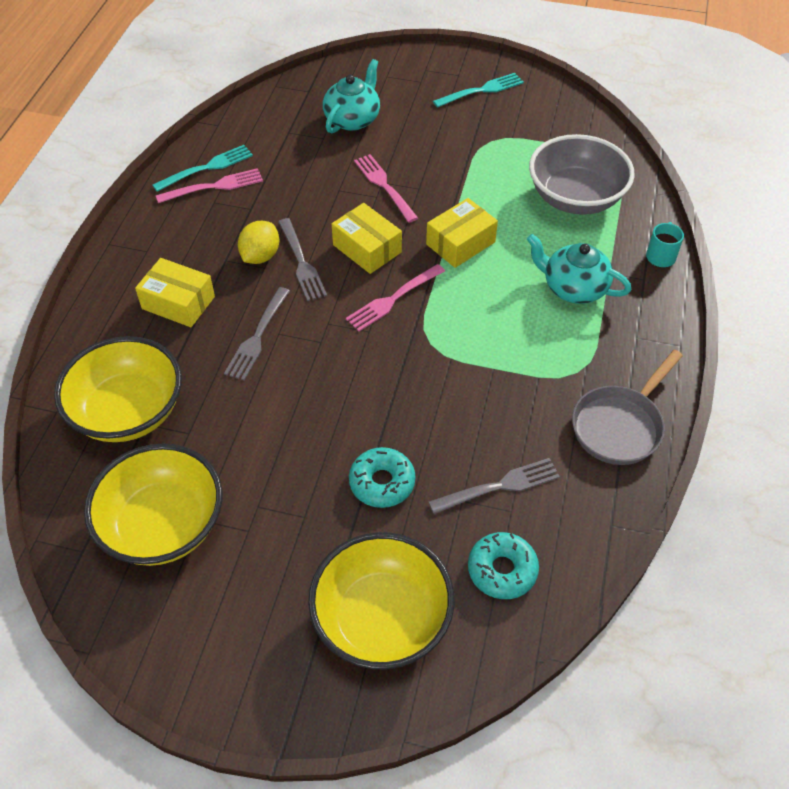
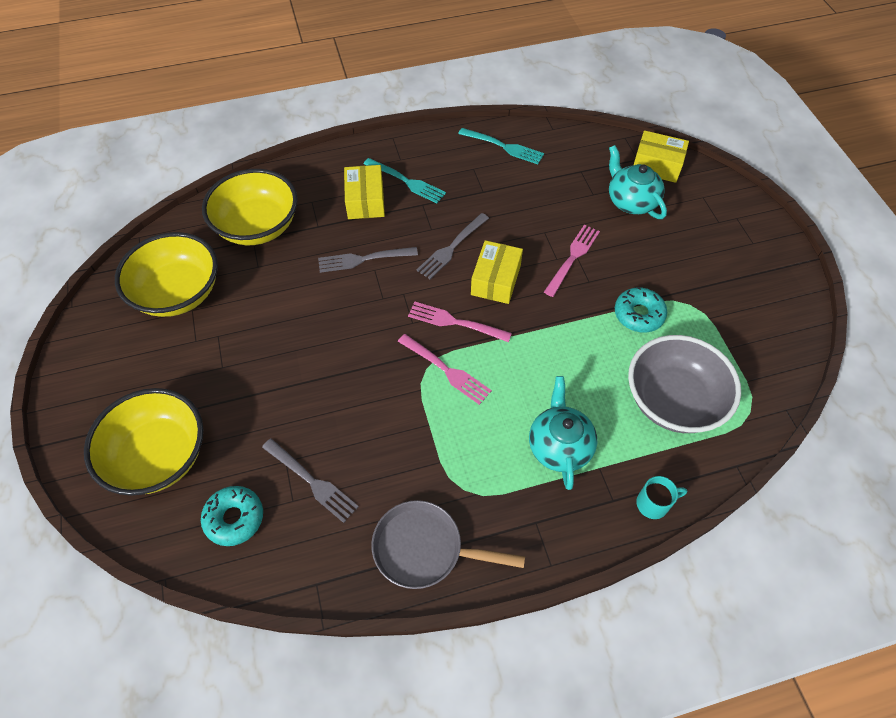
camera: 60 degrees right, 5 degrees up
(214, 186) = (488, 160): pink fork -> pink fork (446, 370)
(260, 256) = (440, 221): yellow lemon -> none
(352, 119) = (631, 201): turquoise teapot -> turquoise teapot turned 120 degrees counterclockwise
(382, 482) = (275, 400): turquoise donut -> turquoise donut (638, 314)
(460, 243) = (549, 339): yellow box -> yellow box (657, 165)
(481, 90) = (749, 268): turquoise fork -> turquoise fork (406, 181)

